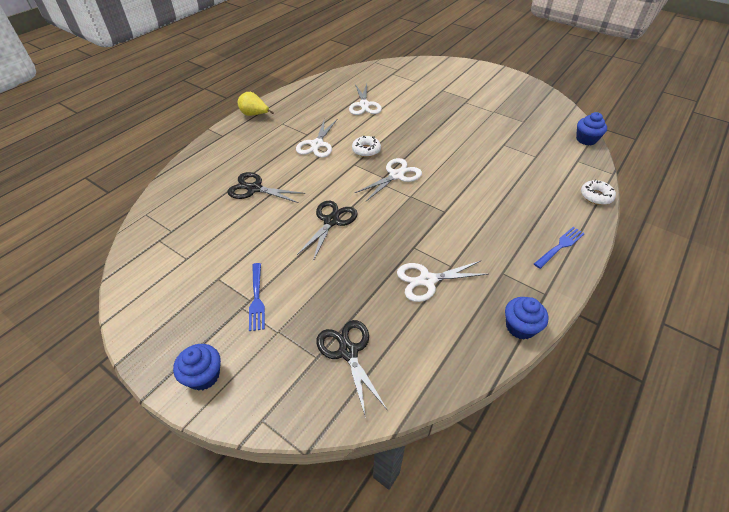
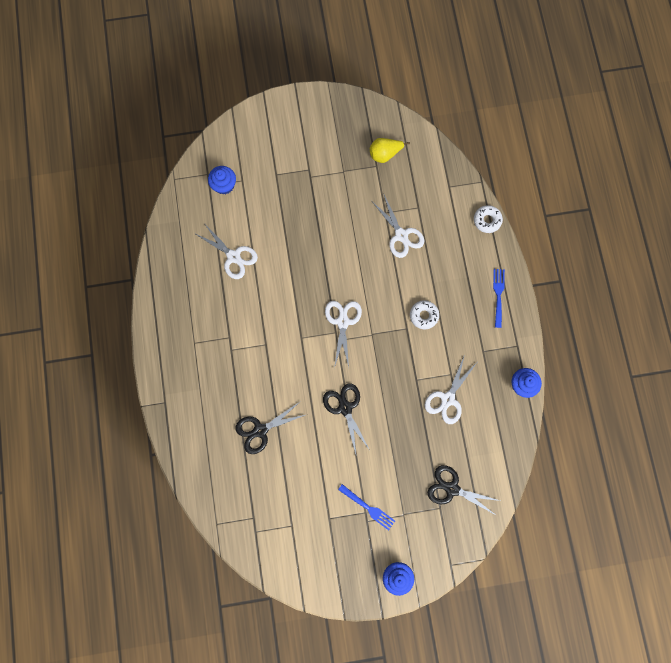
camera: 45 degrees left, 30 degrees up
(254, 115) = (158, 354): yellow pear -> yellow pear (384, 154)
(317, 144) = (251, 342): white scissors -> white scissors (401, 235)
(366, 150) = (294, 313): white donut -> white donut (423, 315)
(586, 139) = (437, 151): blue cupcake -> blue cupcake (224, 185)

